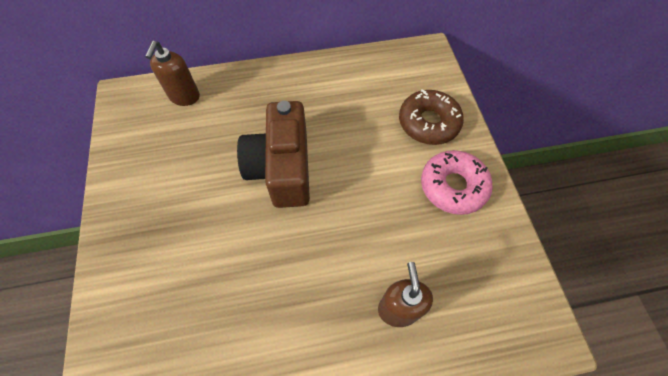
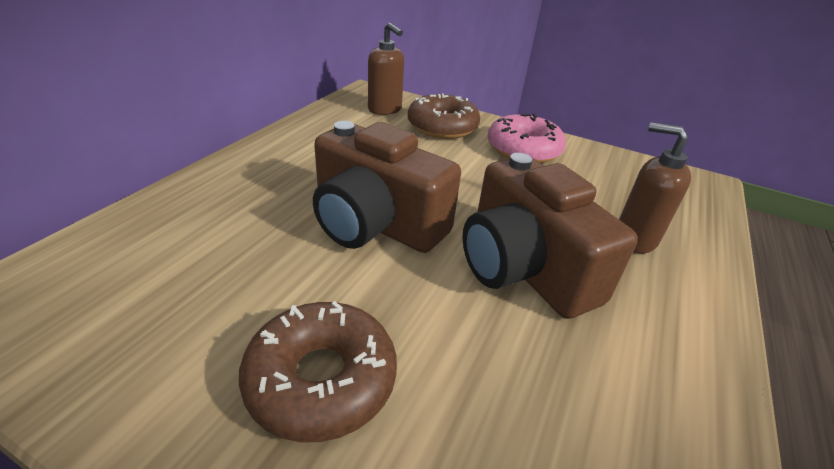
camera: 55 degrees left, 25 degrees down
(168, 224) = (321, 379): none -> brown donut
(184, 97) = (127, 244): brown soap dispenser -> brown soap dispenser (385, 110)
(307, 260) = (524, 268): none -> brown camera

